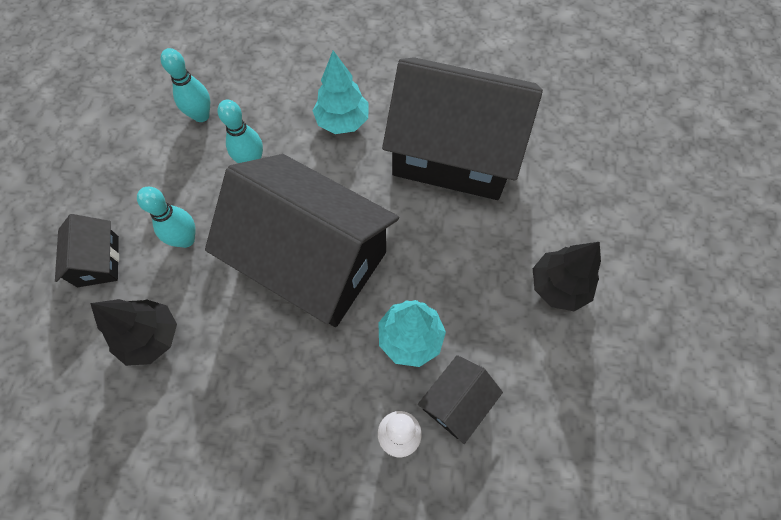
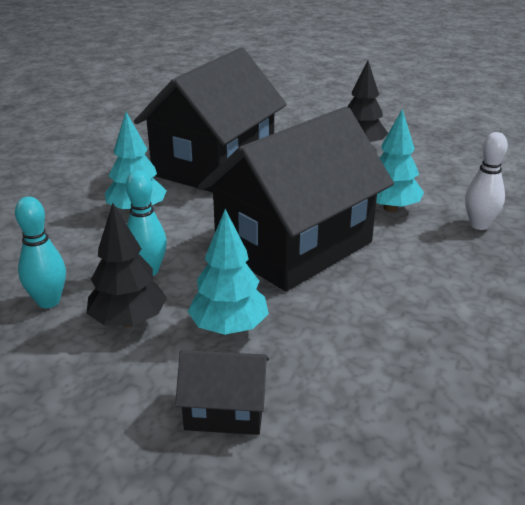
camera: 75 degrees left, 35 degrees down
(151, 337) = (354, 365): black tree -> black tree (128, 321)
(186, 239) = (229, 328): turquoise bowling pin -> turquoise tree
(456, 402) = (450, 197): black house -> none

